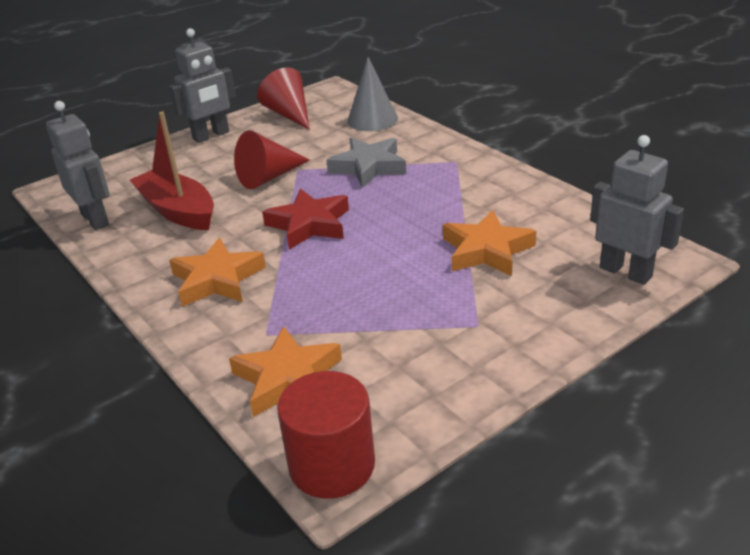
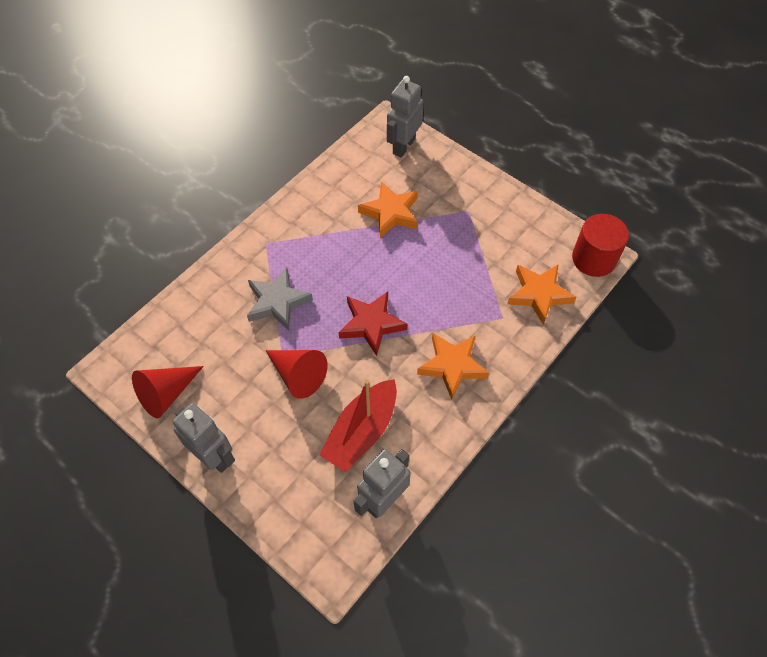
camera: 105 degrees left, 25 degrees up
(372, 119) = (184, 316): grey cone -> none

